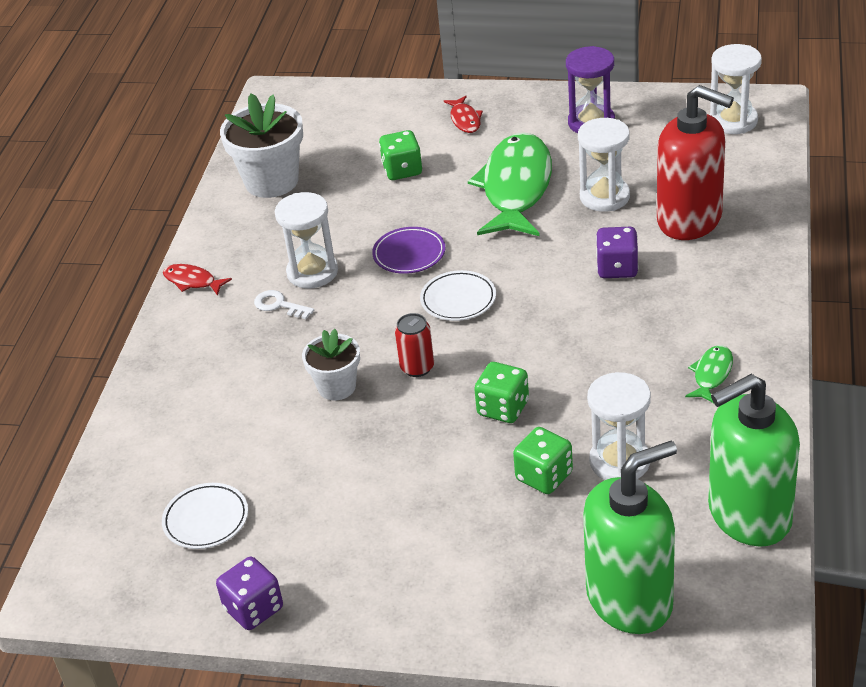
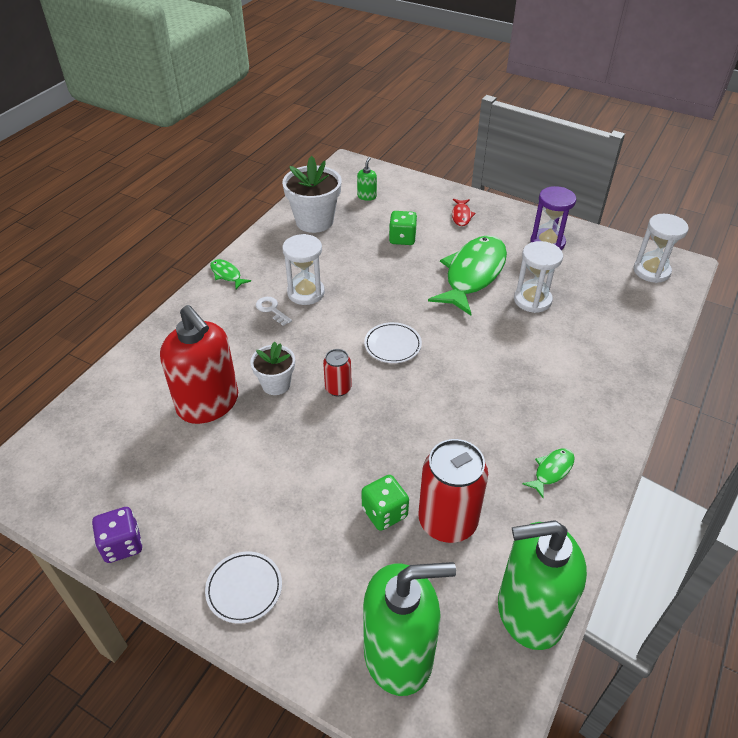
camera: 15 degrees right, 5 degrees up
(192, 281) = (227, 275): red fish -> green fish
(206, 519) = (133, 457): white plate -> white plate (244, 589)
(325, 130) = (367, 196): none -> green soap dispenser
(409, 254) = (376, 300): purple plate -> none
(503, 408) = (382, 443): green dice -> none
(617, 268) = (517, 358): purple dice -> none
(619, 461) = (447, 521): white hourglass -> red can
(690, 220) = (588, 337): red soap dispenser -> red soap dispenser (208, 403)

